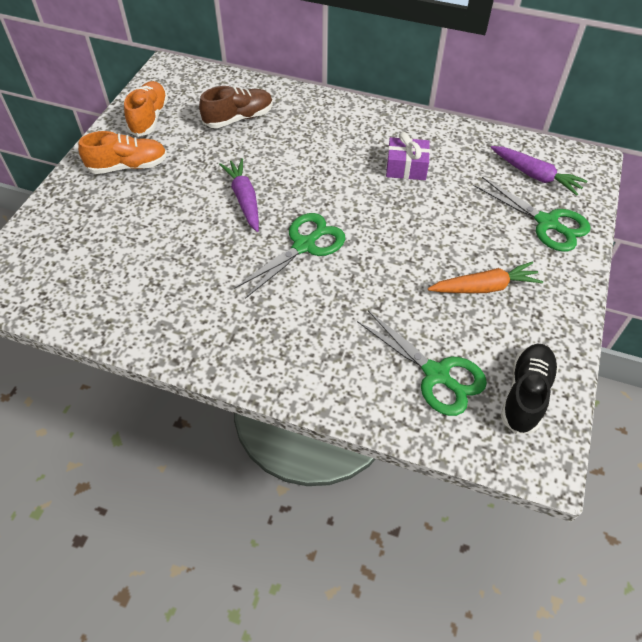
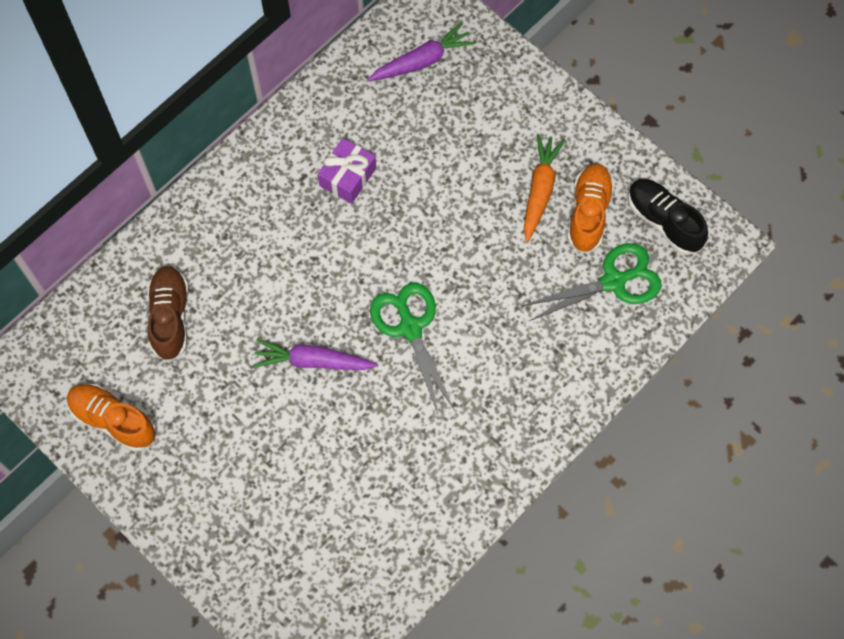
camera: 65 degrees left, 15 degrees up
(128, 166) = (193, 469): orange shoe -> orange shoe (588, 213)
(547, 223) = (489, 89): green scissors -> none

